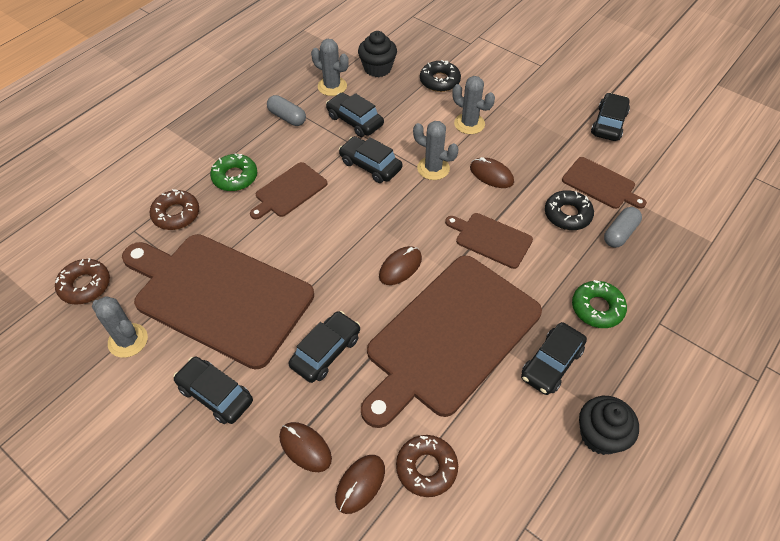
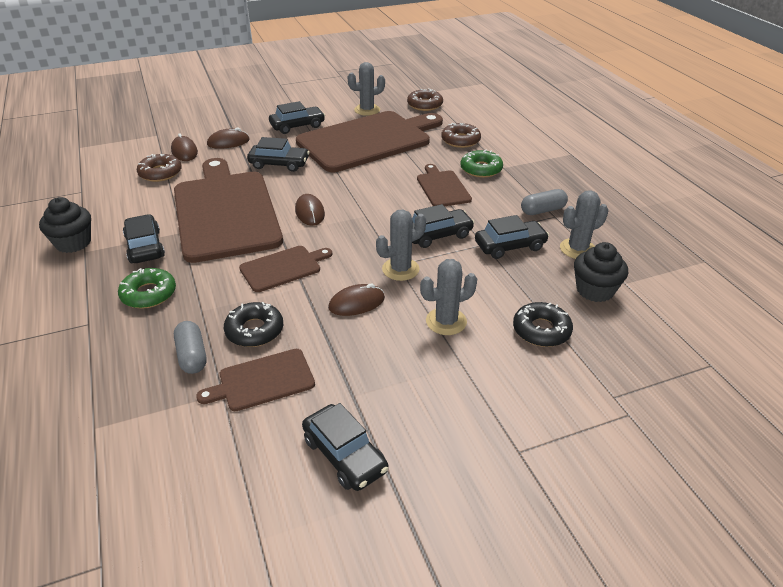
camera: 120 degrees right, 15 degrees down
(326, 351) = (279, 164): black car -> black car turned 60 degrees counterclockwise

